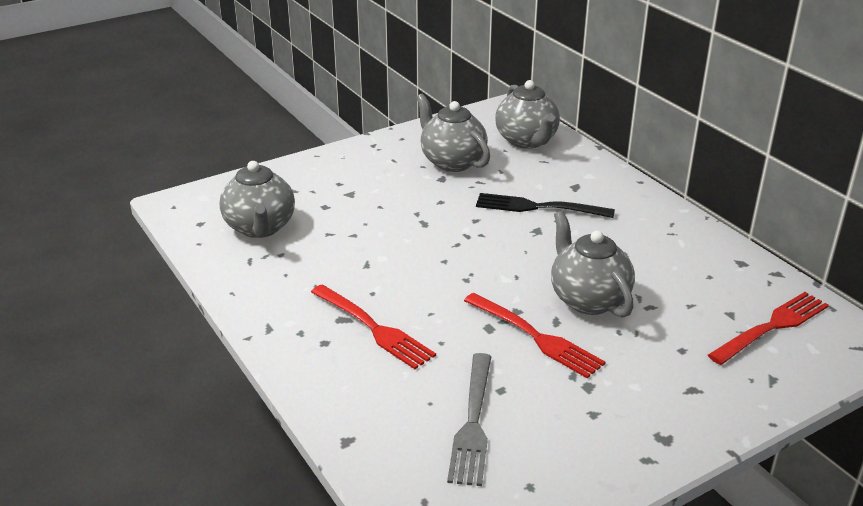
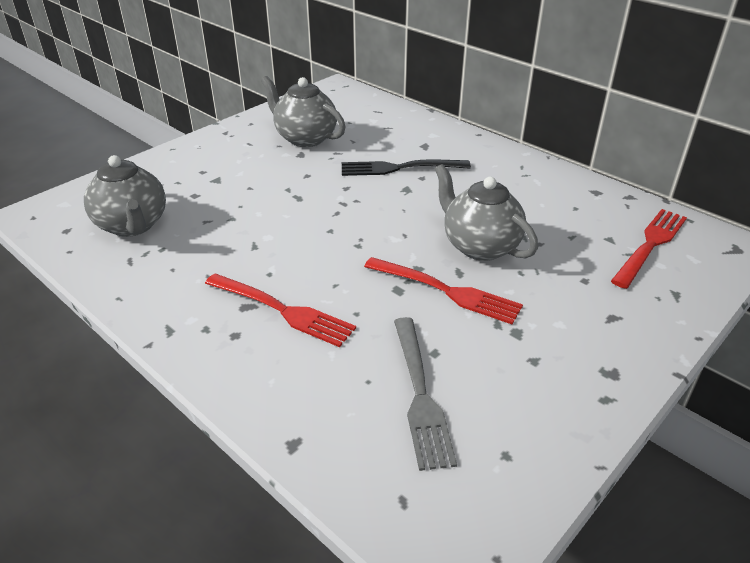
camera: 15 degrees left, 5 degrees up
(527, 141) = (366, 112): grey teapot -> none

